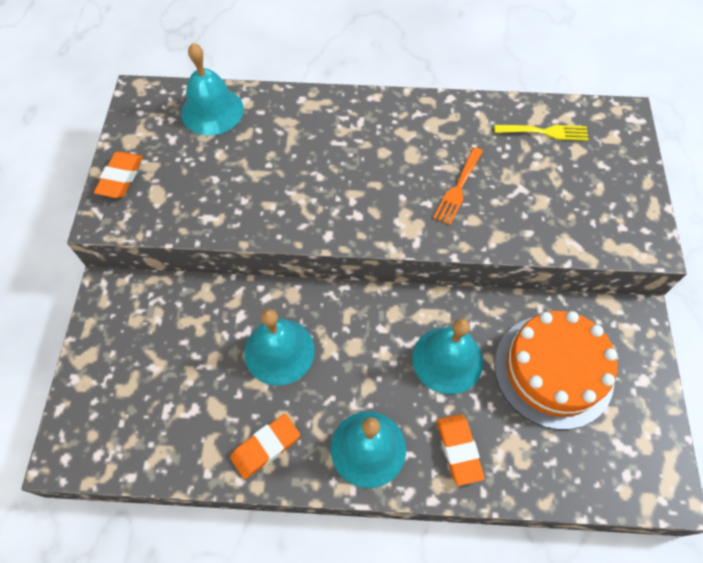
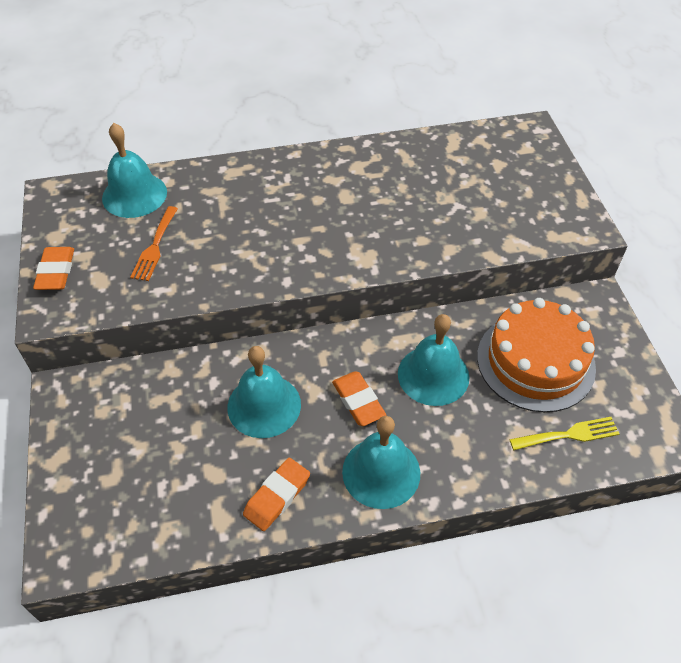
camera: 15 degrees left, 10 degrees down
(458, 189) = (399, 217): orange fork -> orange fork (155, 247)
(458, 450) = (469, 452): orange eraser -> orange eraser (358, 401)
(545, 132) = (465, 154): yellow fork -> yellow fork (569, 434)

